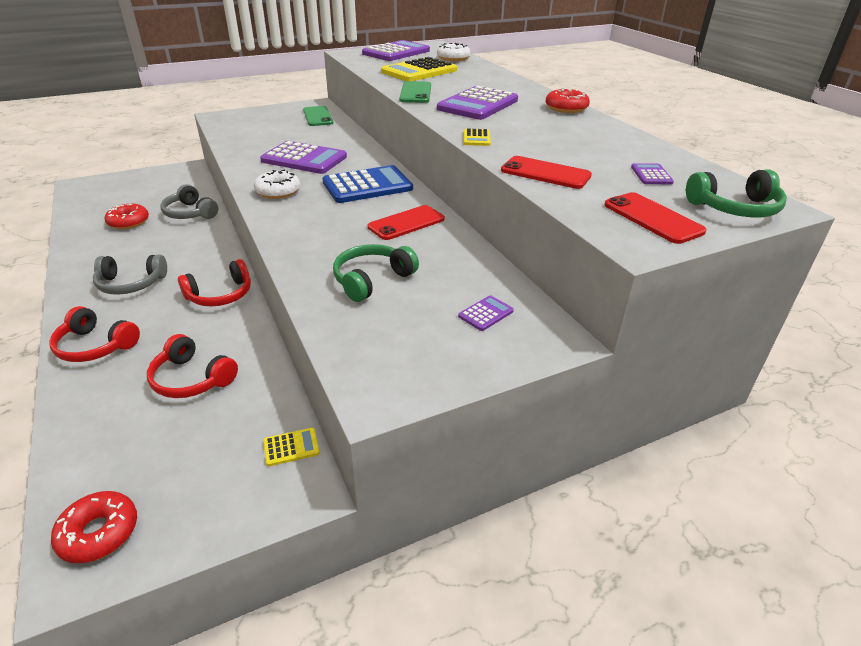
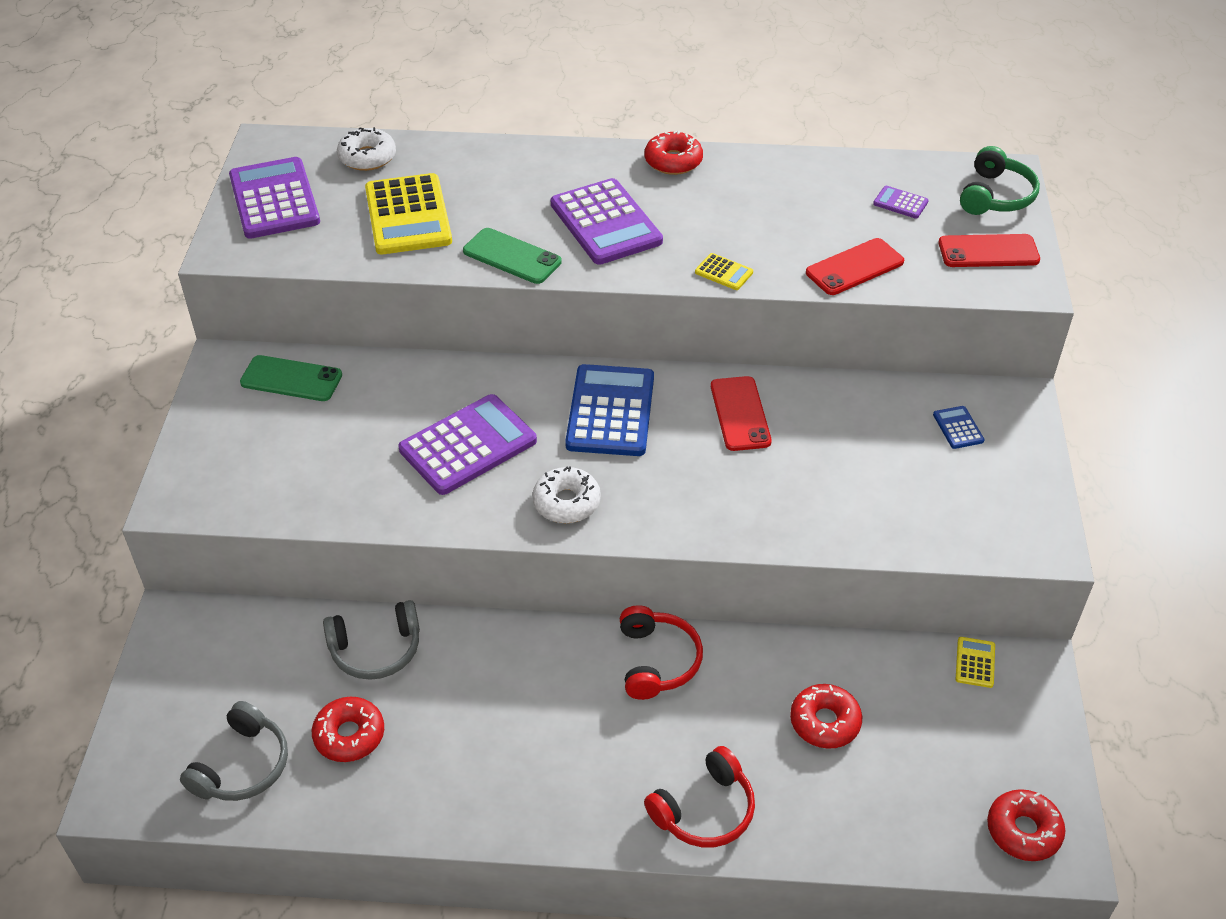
camera: 60 degrees left, 10 degrees up
(131, 283) = (564, 755): grey headphones -> grey headphones (242, 765)
(192, 379) = (825, 722): red headphones -> red donut
(372, 280) = (853, 485): green headphones -> none
(486, 314) = (958, 428): purple calculator -> blue calculator

